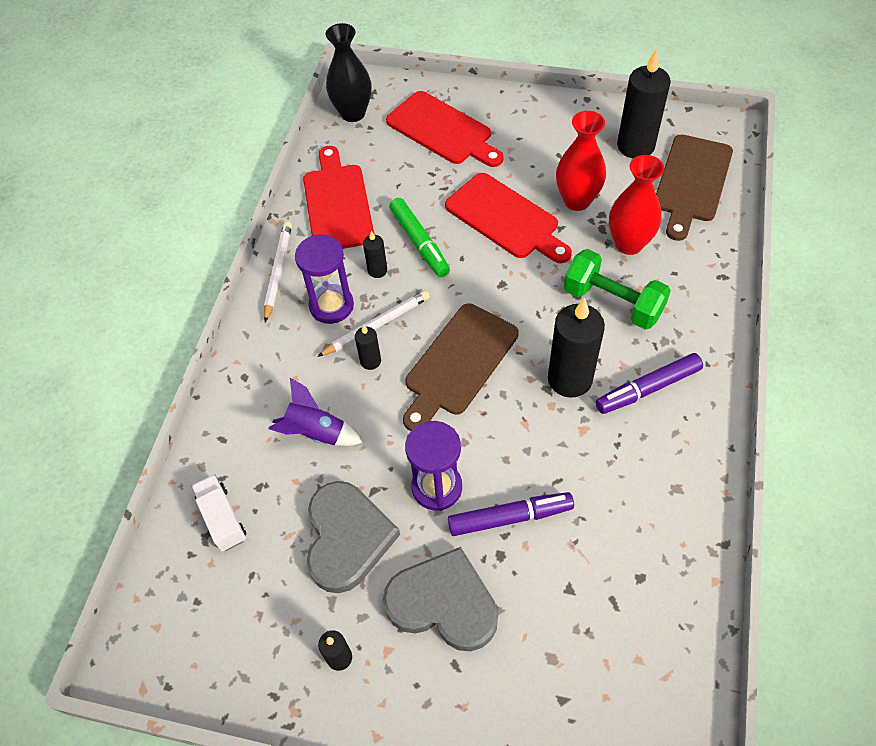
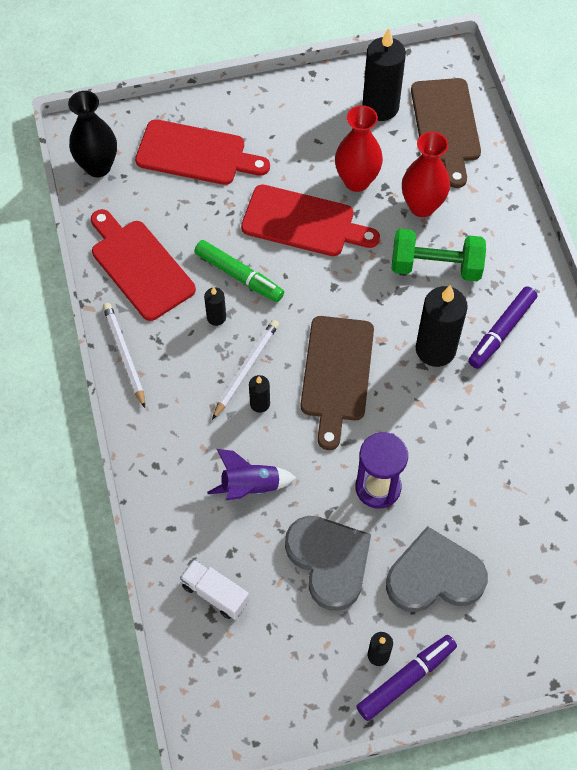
camera: 30 degrees left, 5 degrees up
(331, 306) = (194, 367): purple hourglass -> none
(509, 517) = (448, 486): purple marker -> purple marker (405, 679)

